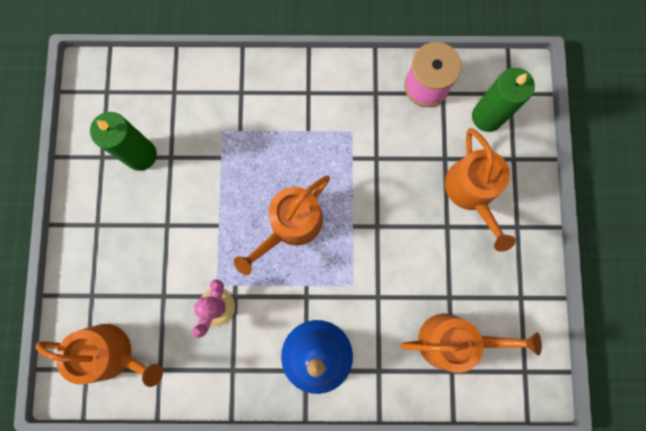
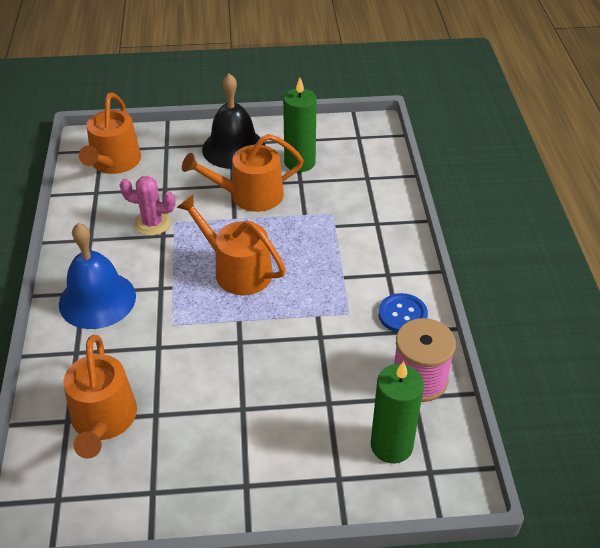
camera: 85 degrees right, 35 degrees down
(106, 222) = (234, 148): none -> black bell
(357, 87) = (402, 315): none -> blue button
(472, 192) = (288, 433): orange watering can -> orange watering can (249, 195)

